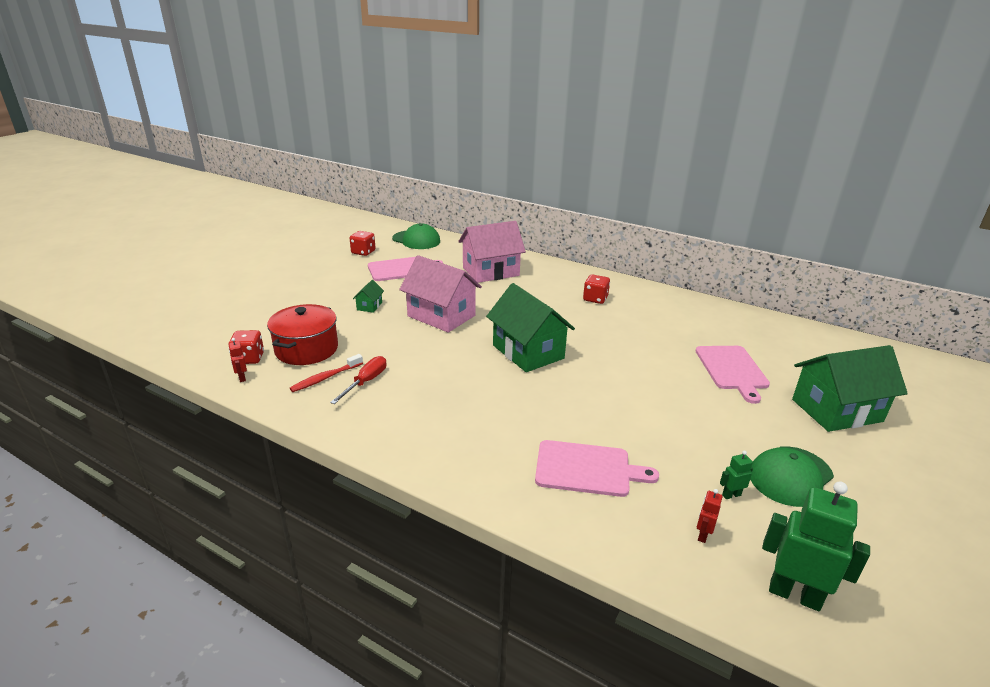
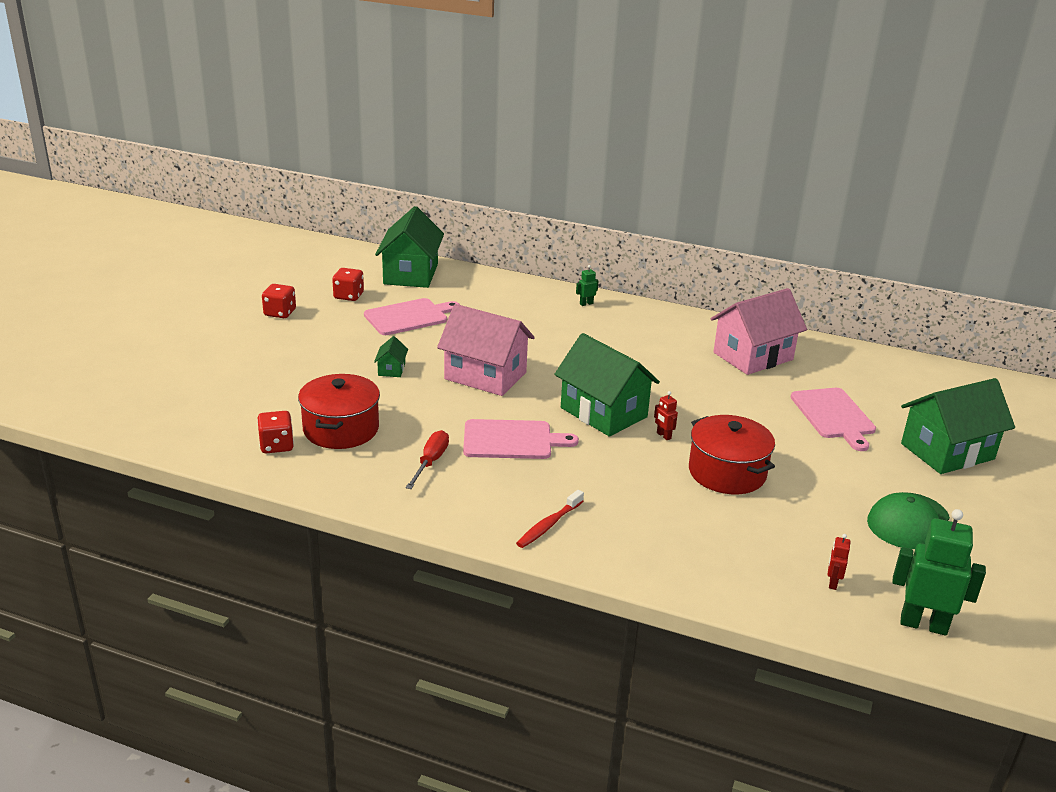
camera: 10 degrees left, 0 degrees up
(242, 378) = (281, 469): red robot -> red robot (663, 436)
(325, 378) = (381, 461): red toothbrush -> red toothbrush (548, 525)
(416, 240) = (410, 274): green cap -> green house
(491, 272) = (524, 313): pink house -> pink house (753, 356)
(587, 469) = (705, 533): pink cutting board -> pink cutting board (512, 440)
(595, 299) = (662, 341): red dice -> red dice (280, 313)
(622, 413) = (727, 472): none -> red pot
(731, 495) = (853, 544): green robot -> green robot (586, 304)

